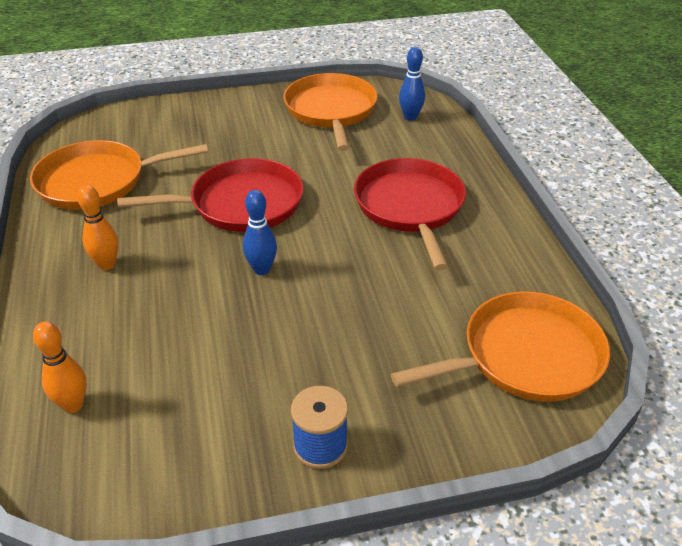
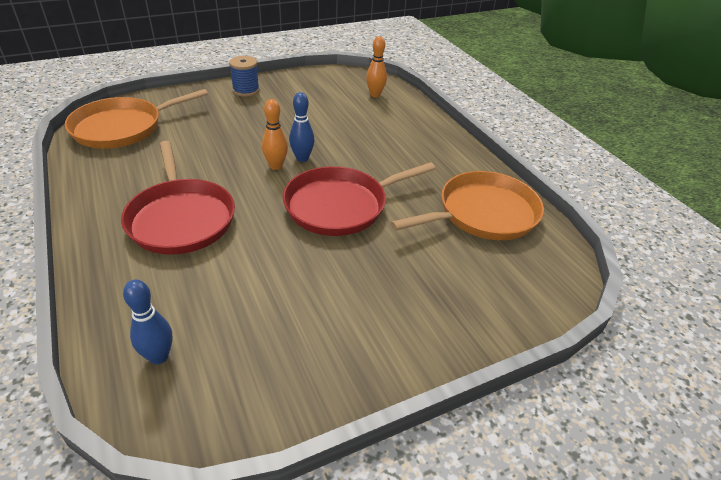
camera: 165 degrees right, 0 degrees up
(107, 264) = (414, 152): orange bowling pin -> orange bowling pin (276, 166)
(331, 111) = (276, 354): orange pan -> none

